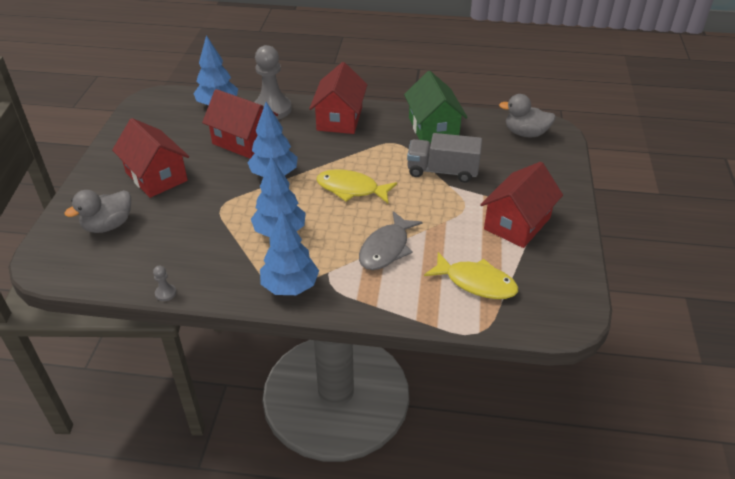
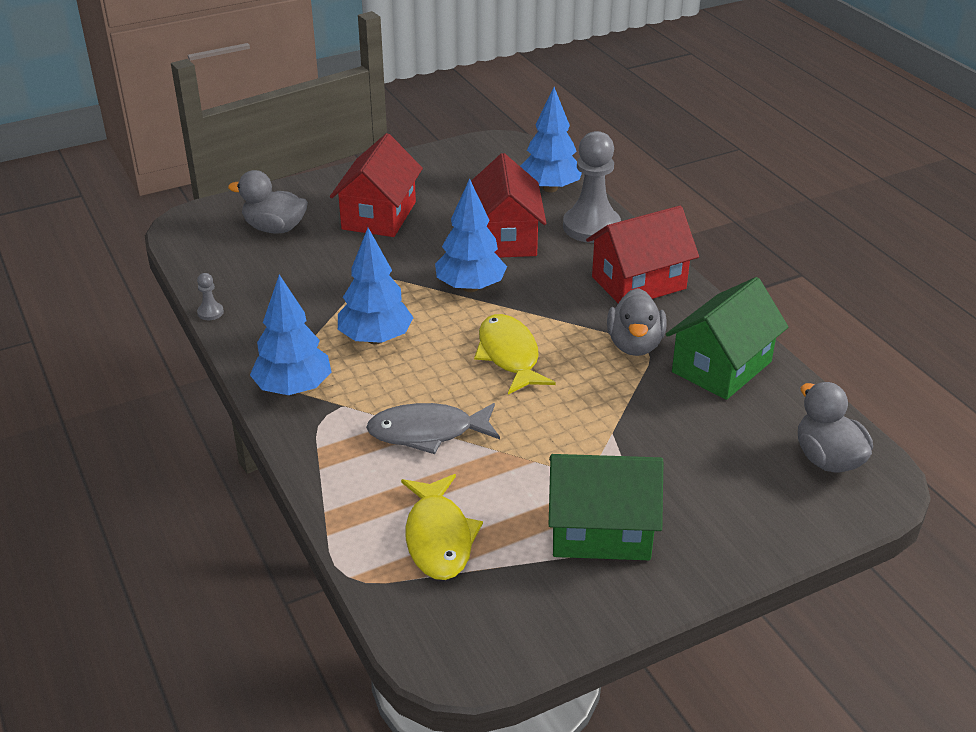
camera: 55 degrees right, 5 degrees down
(388, 145) = (634, 345): none -> grey duck
(442, 171) = (635, 415): grey truck -> none
(517, 223) = (600, 531): red house -> green house

